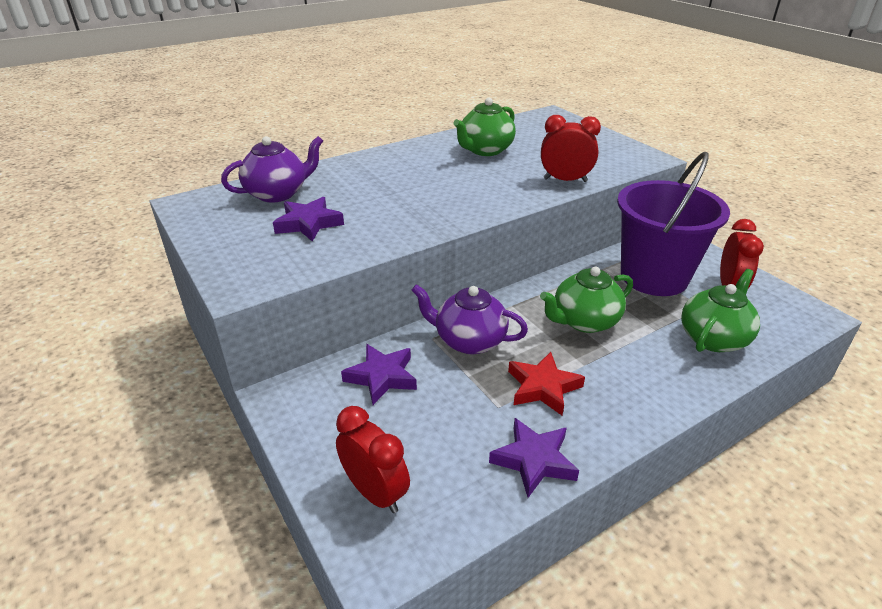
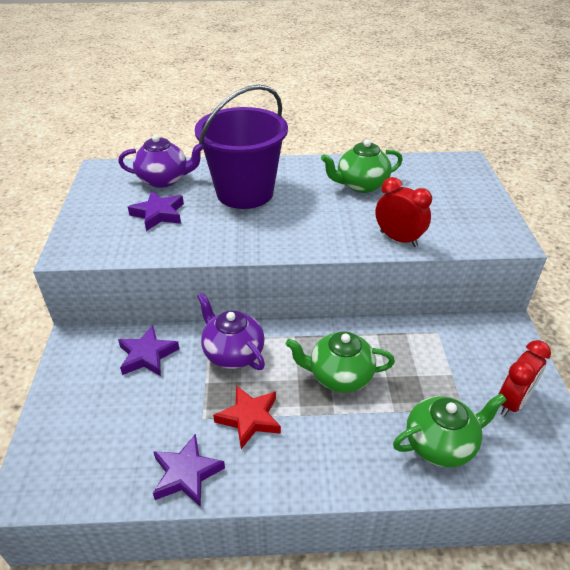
camera: 30 degrees right, 5 degrees up
(375, 492) = (67, 441): red clock -> none
(654, 277) = (446, 360): purple bucket -> purple bucket (245, 193)

